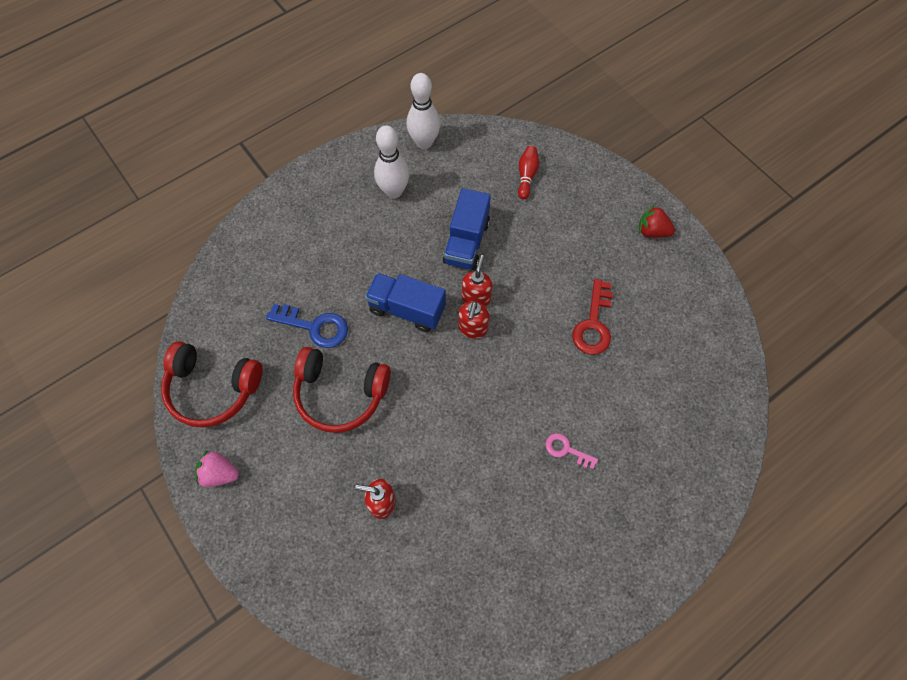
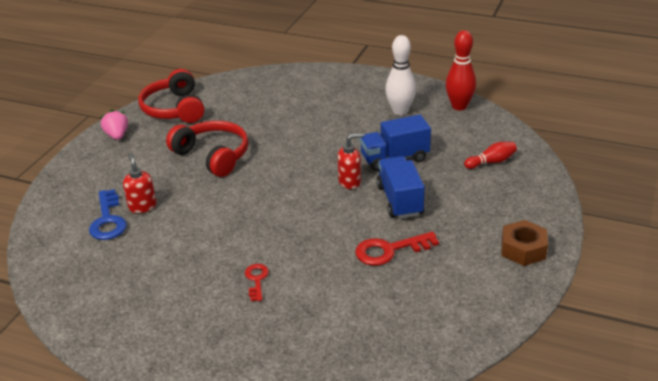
camera: 60 degrees right, 30 degrees down
(314, 326) = (255, 125): blue key -> blue key (108, 220)
(340, 394) = (213, 156): red headphones -> red headphones turned 150 degrees clockwise
(407, 309) = (307, 156): blue truck -> blue truck (400, 200)
(424, 142) = (459, 106): white bowling pin -> red bowling pin
(473, 328) = (321, 191): red soap dispenser -> none
(566, 450) = (256, 280): pink key -> red key
(652, 231) = (523, 249): red strawberry -> brown nut

